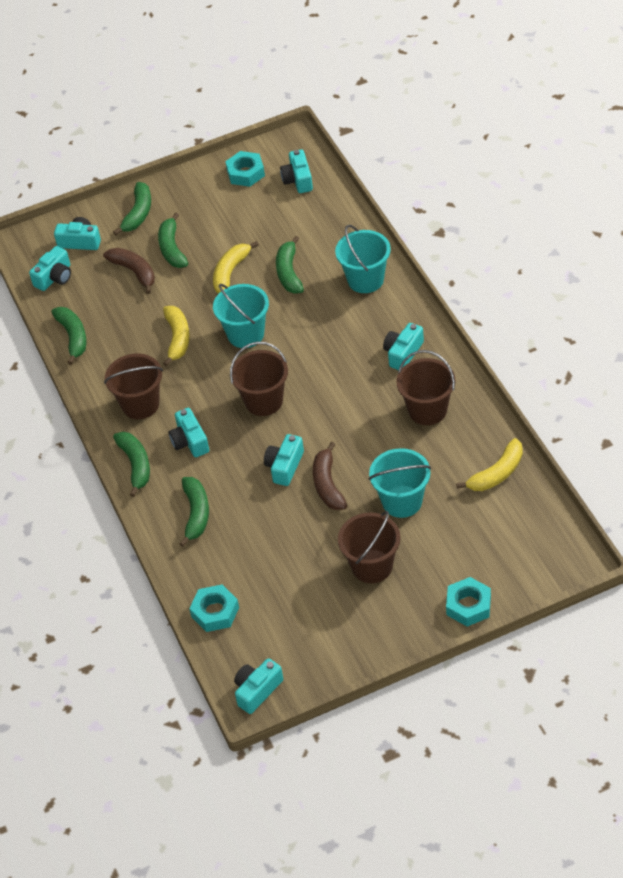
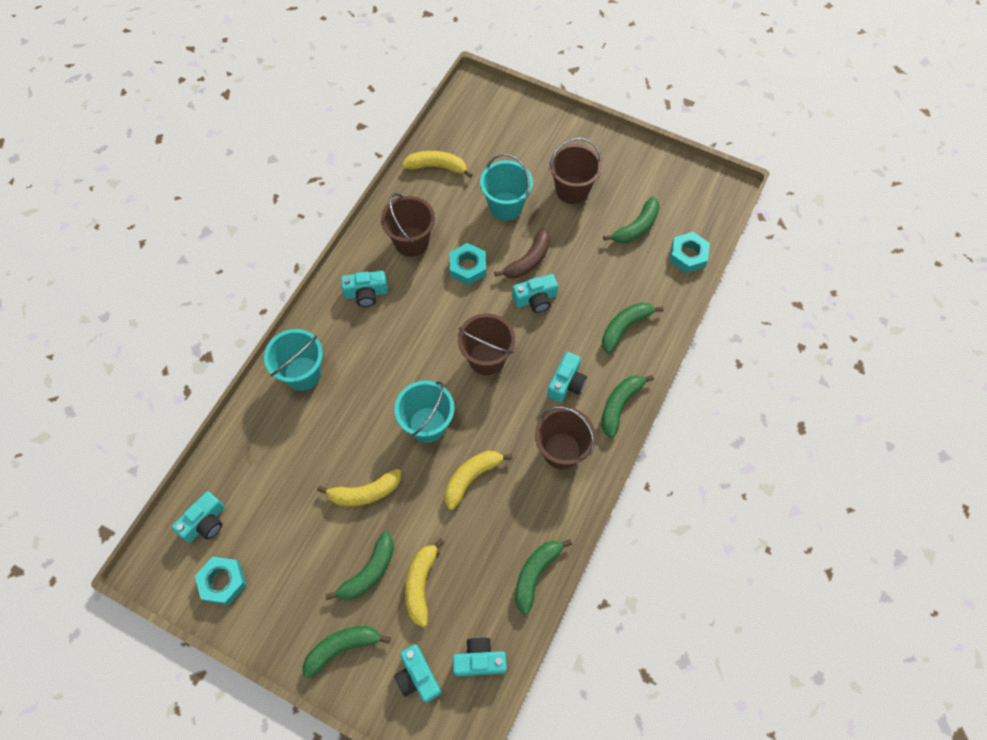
camera: 135 degrees left, 15 degrees up
(134, 272) = (421, 584): brown banana -> yellow banana
(257, 690) = (717, 191): turquoise camera -> none
(289, 273) = (333, 441): green banana -> green banana (636, 227)
(468, 605) = (555, 121): turquoise nut -> turquoise nut (468, 267)

